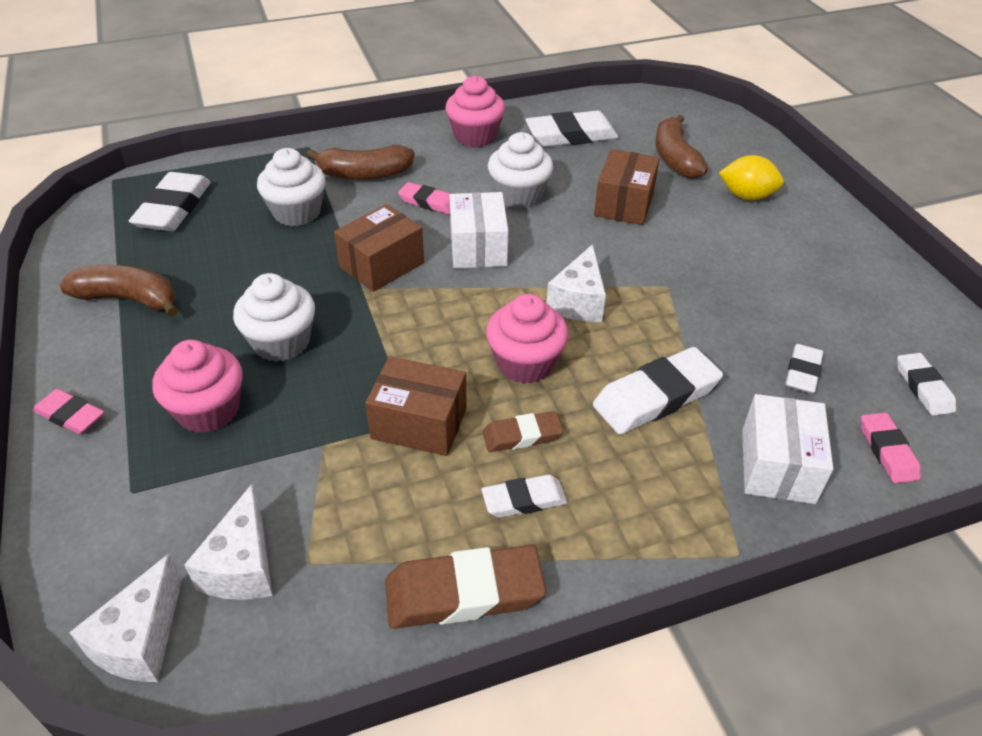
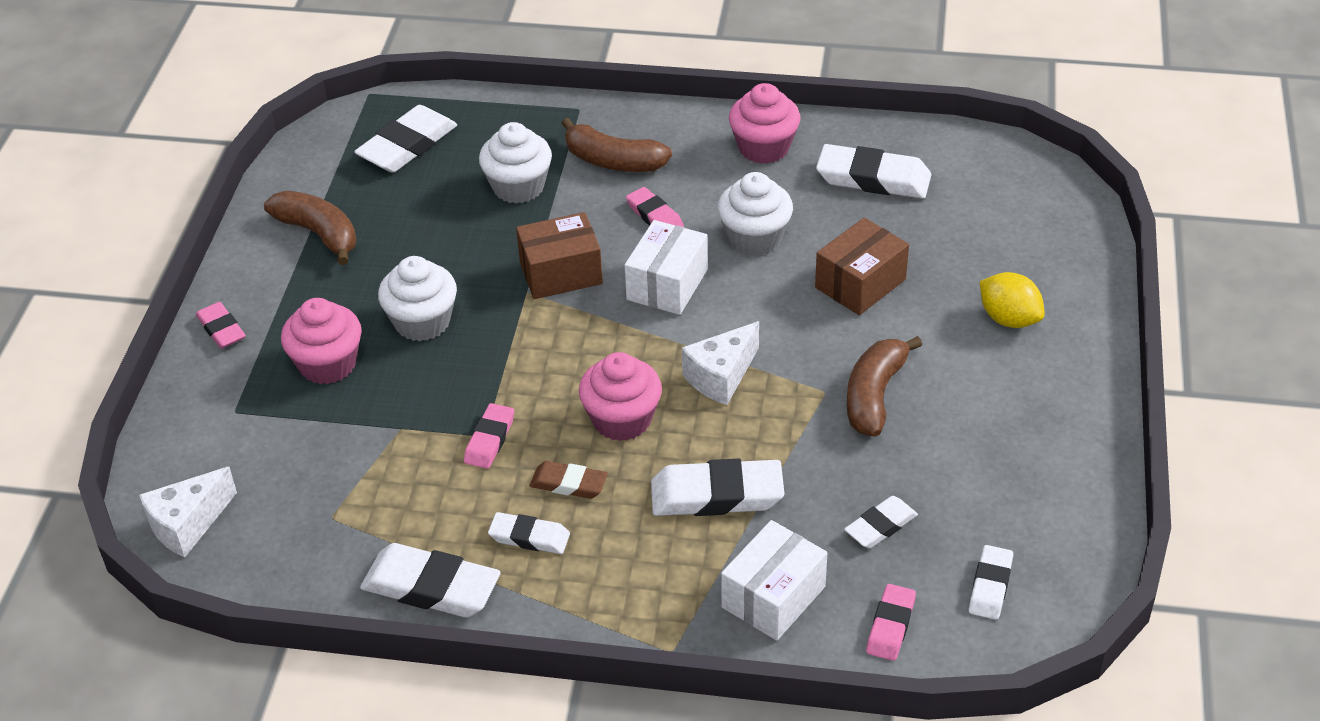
camera: 30 degrees right, 0 degrees up
(242, 566) = (283, 501): white cheese -> none
(419, 423) = (489, 440): brown box -> pink eraser
(464, 593) = (431, 587): brown eraser -> white eraser
(675, 158) = (969, 245): brown banana -> brown banana (874, 396)

